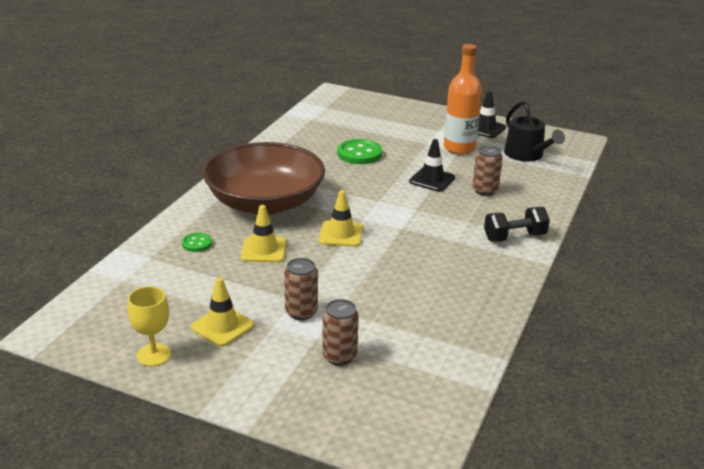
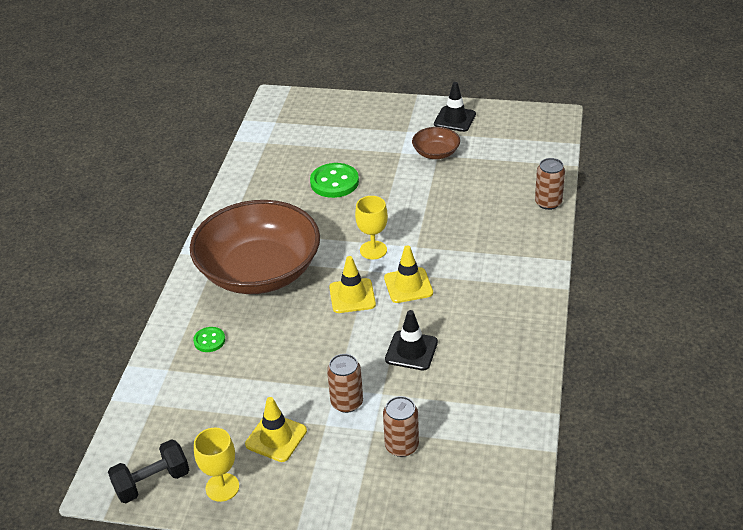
camera: 10 degrees left, 10 degrees up
(263, 250) = (281, 333): yellow traffic cone -> yellow traffic cone (408, 285)
(374, 205) = (373, 250): none -> yellow goblet
(432, 180) = (421, 203): black traffic cone -> black traffic cone (411, 351)
(459, 148) = (436, 153): orange bottle -> brown bowl
(485, 190) = (478, 206): brown can -> brown can (548, 203)
(514, 237) = (525, 261): black dumbbell -> black dumbbell (152, 482)
(526, 155) = (507, 148): black watering can -> none

